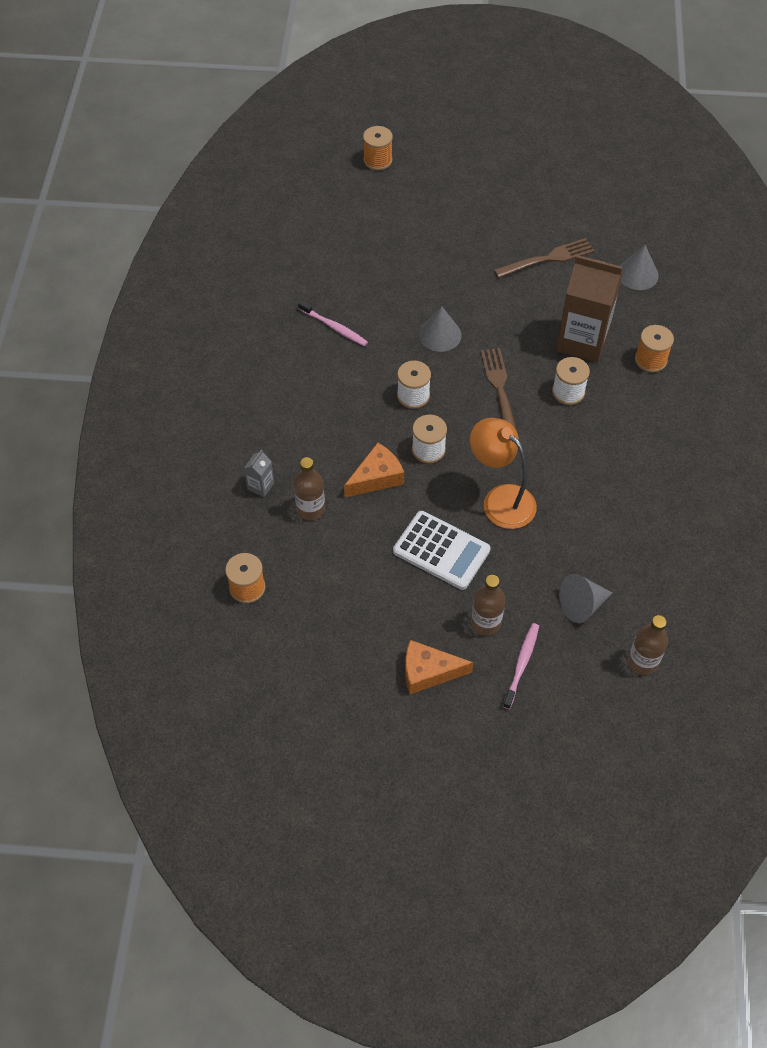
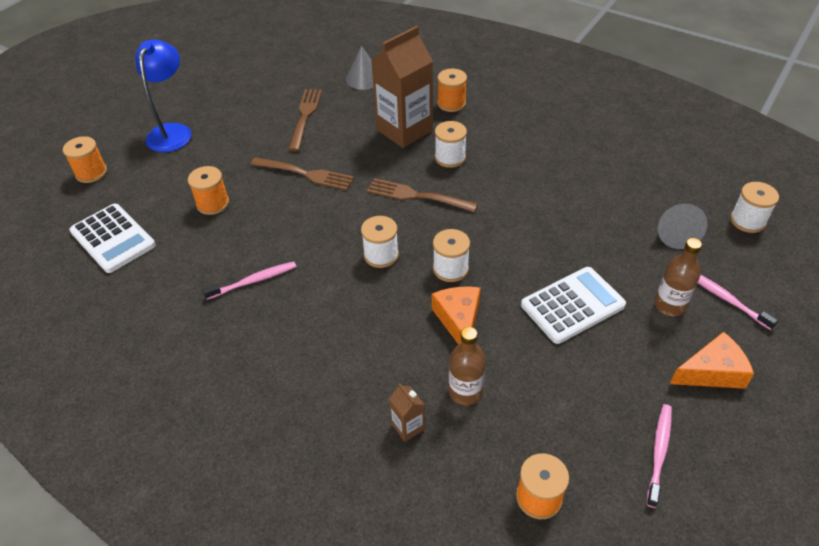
camera: 60 degrees left, 10 degrees down
(261, 486) = (408, 426): grey carton -> brown carton
(320, 218) = (113, 238): none -> white calculator
(327, 653) = (659, 452): none -> pink toothbrush
(396, 256) = (213, 203): none -> orange spool
(428, 672) = (712, 372): orange cheese -> orange cheese turned 135 degrees counterclockwise
(440, 335) = (327, 210): grey cone -> none
(461, 180) = (172, 131): none -> blue lamp
(473, 298) = (305, 174): none -> brown fork
(500, 499) = (536, 242): orange lamp -> none
(642, 662) = (747, 221): brown bottle -> white spool

